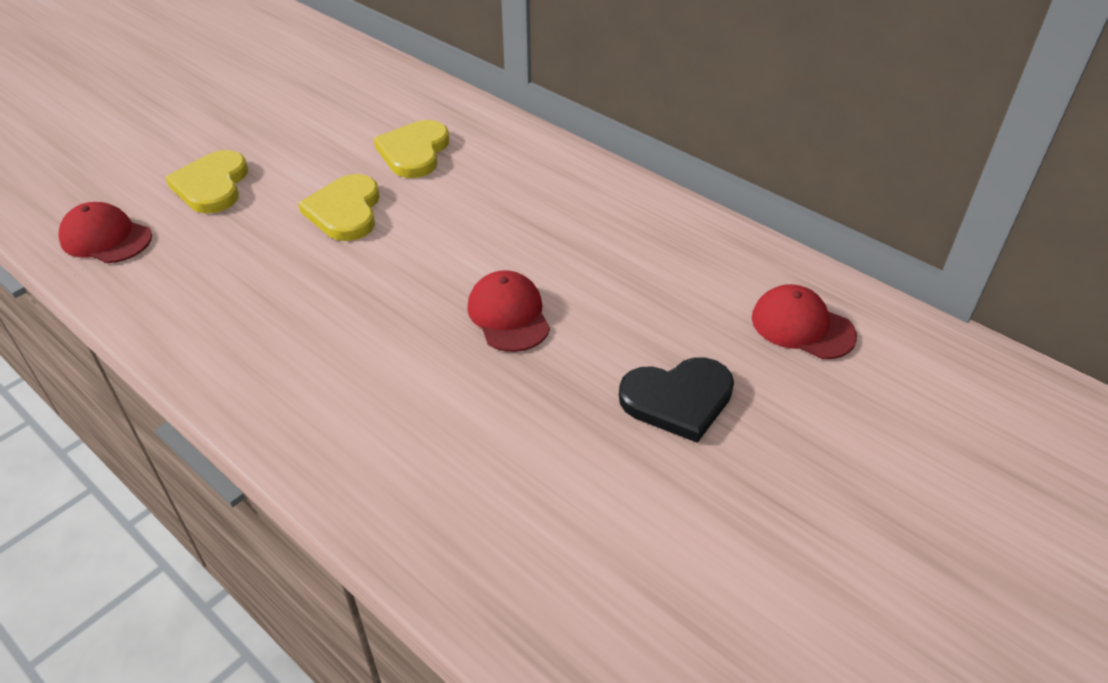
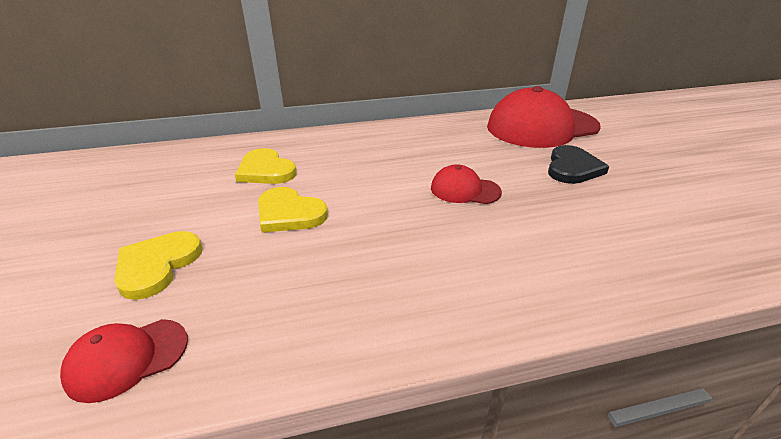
camera: 55 degrees left, 10 degrees down
(212, 185) = (157, 265): yellow heart -> yellow heart turned 75 degrees clockwise
(802, 326) = (541, 127): red cap -> red cap, size x2.10

